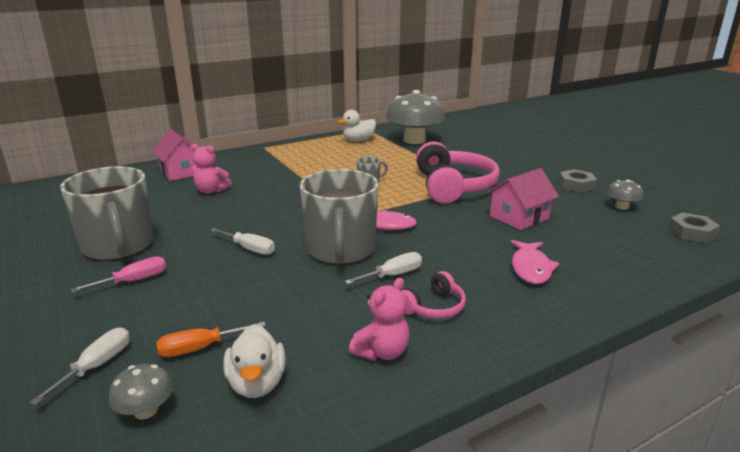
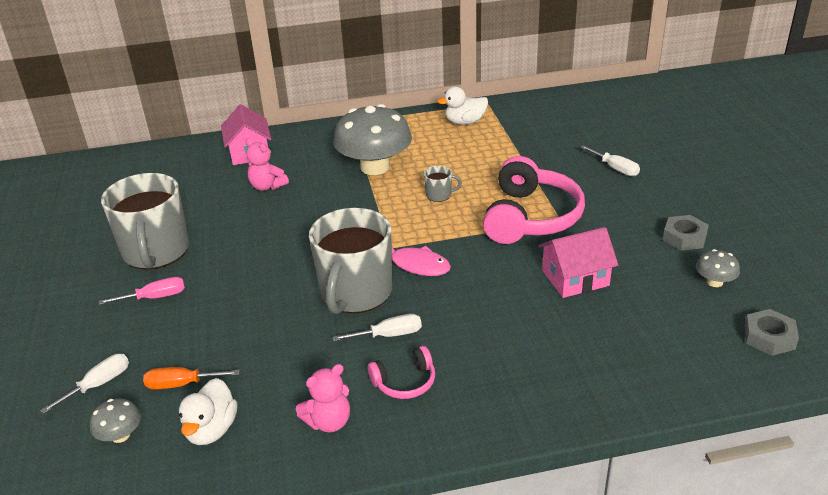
camera: 20 degrees right, 10 degrees up
(249, 249) = (270, 276): white screwdriver -> white screwdriver (615, 168)
(414, 140) = (532, 130): grey mushroom -> grey mushroom (375, 167)
(531, 268) = (536, 353): pink fish -> none

